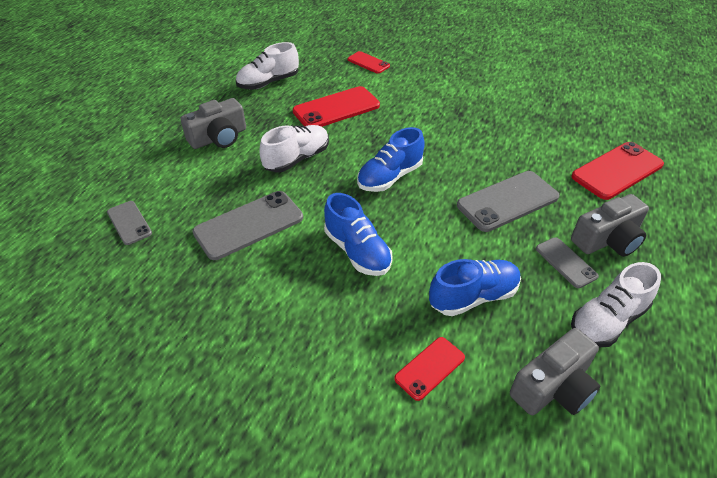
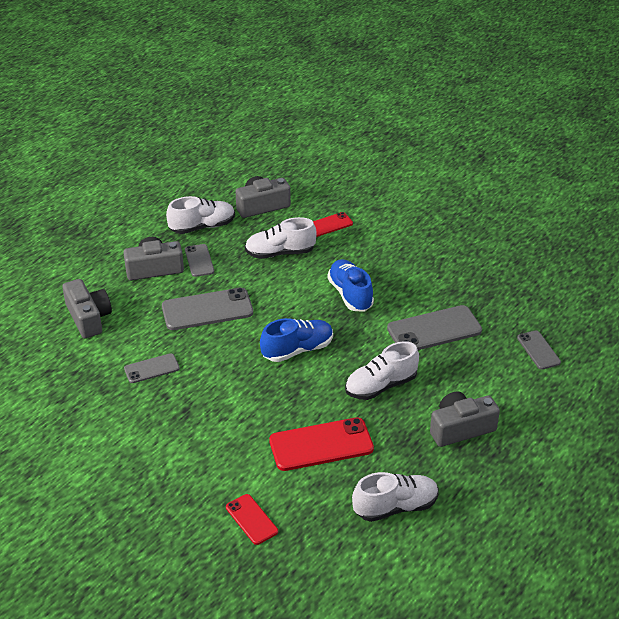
camera: 165 degrees left, 5 degrees down
(473, 297) = (280, 253): blue shoe -> white shoe
(514, 137) = (151, 368): none -> grey phone
(617, 171) = (88, 318): red phone -> grey camera

